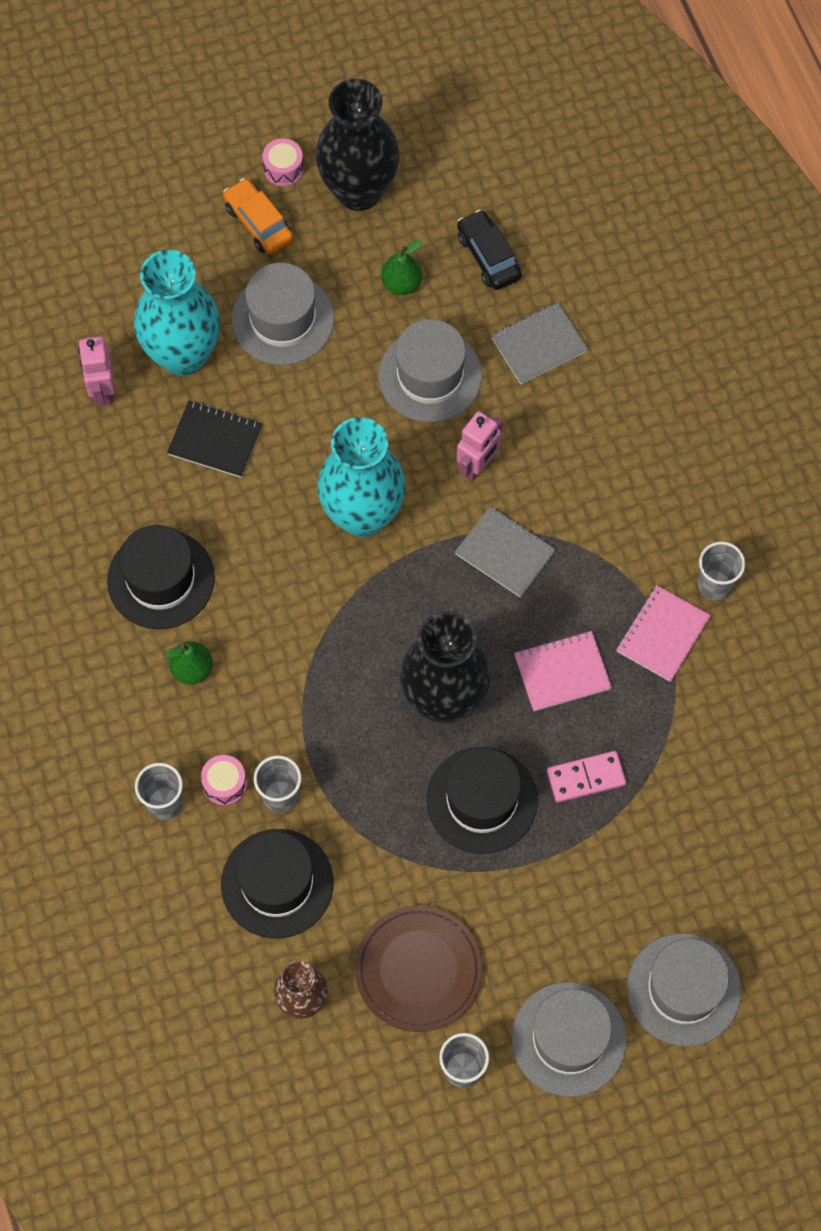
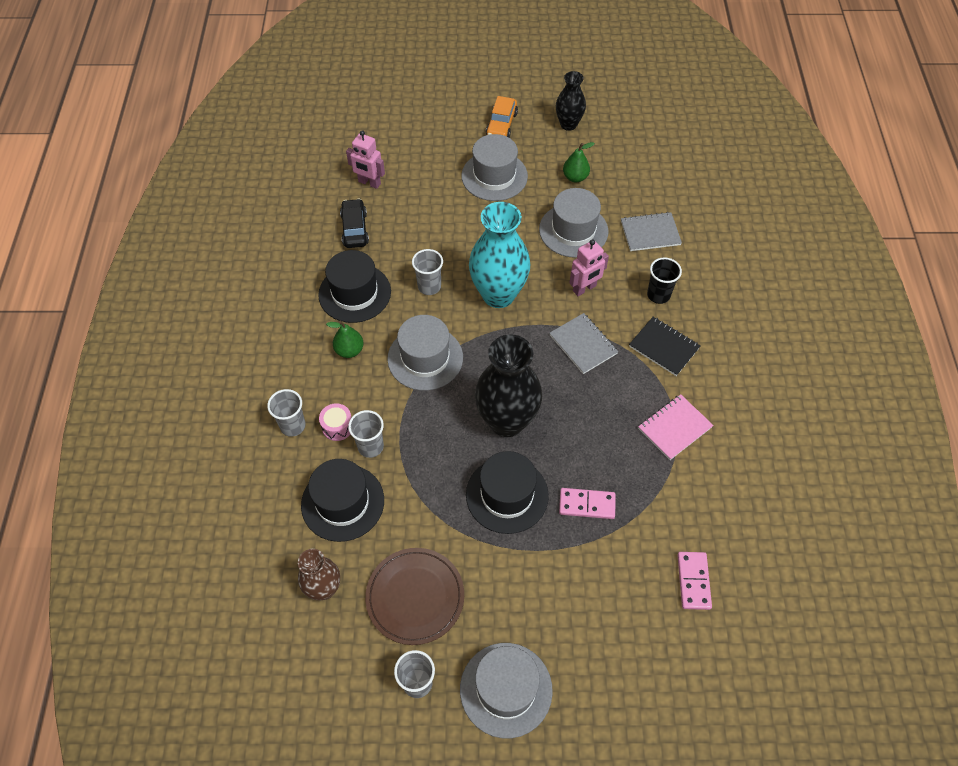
camera: 20 degrees right, 10 degrees down
(102, 391) = (369, 183): pink robot -> pink robot turned 75 degrees counterclockwise
(183, 355) = (426, 178): turquoise vase -> none
(215, 440) = (424, 227): black notebook -> black notebook (664, 347)
(258, 223) = (501, 124): orange car -> orange car turned 150 degrees counterclockwise
(283, 169) = (528, 102): pink drum -> none
(358, 191) = (568, 124): black vase -> black vase, size x0.57
(488, 256) = (635, 178): black car -> black car (355, 229)
(562, 672) = (595, 430): pink notebook -> none
(581, 442) = (658, 295): none -> black cup
(684, 989) = (607, 683): grey hat -> grey hat (425, 358)
(715, 585) = (722, 408): grey cup -> grey cup (429, 286)
(746, 830) = (693, 581): none -> pink domino

